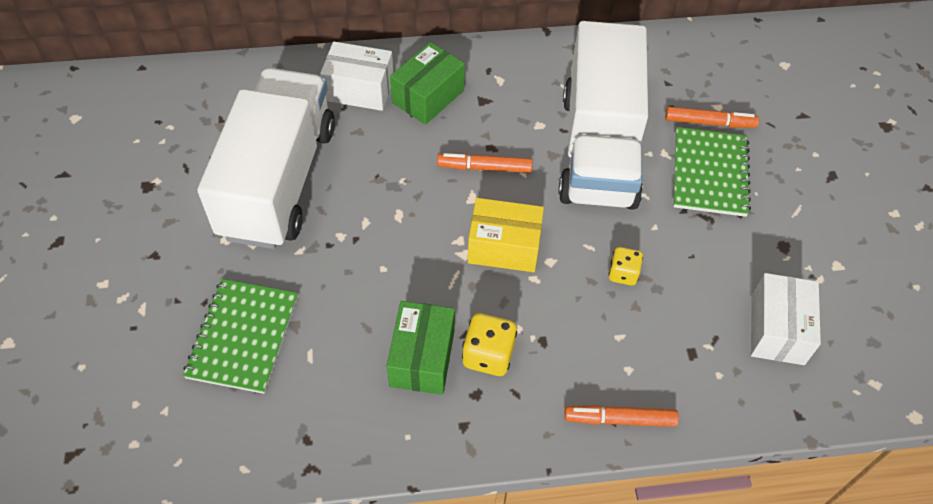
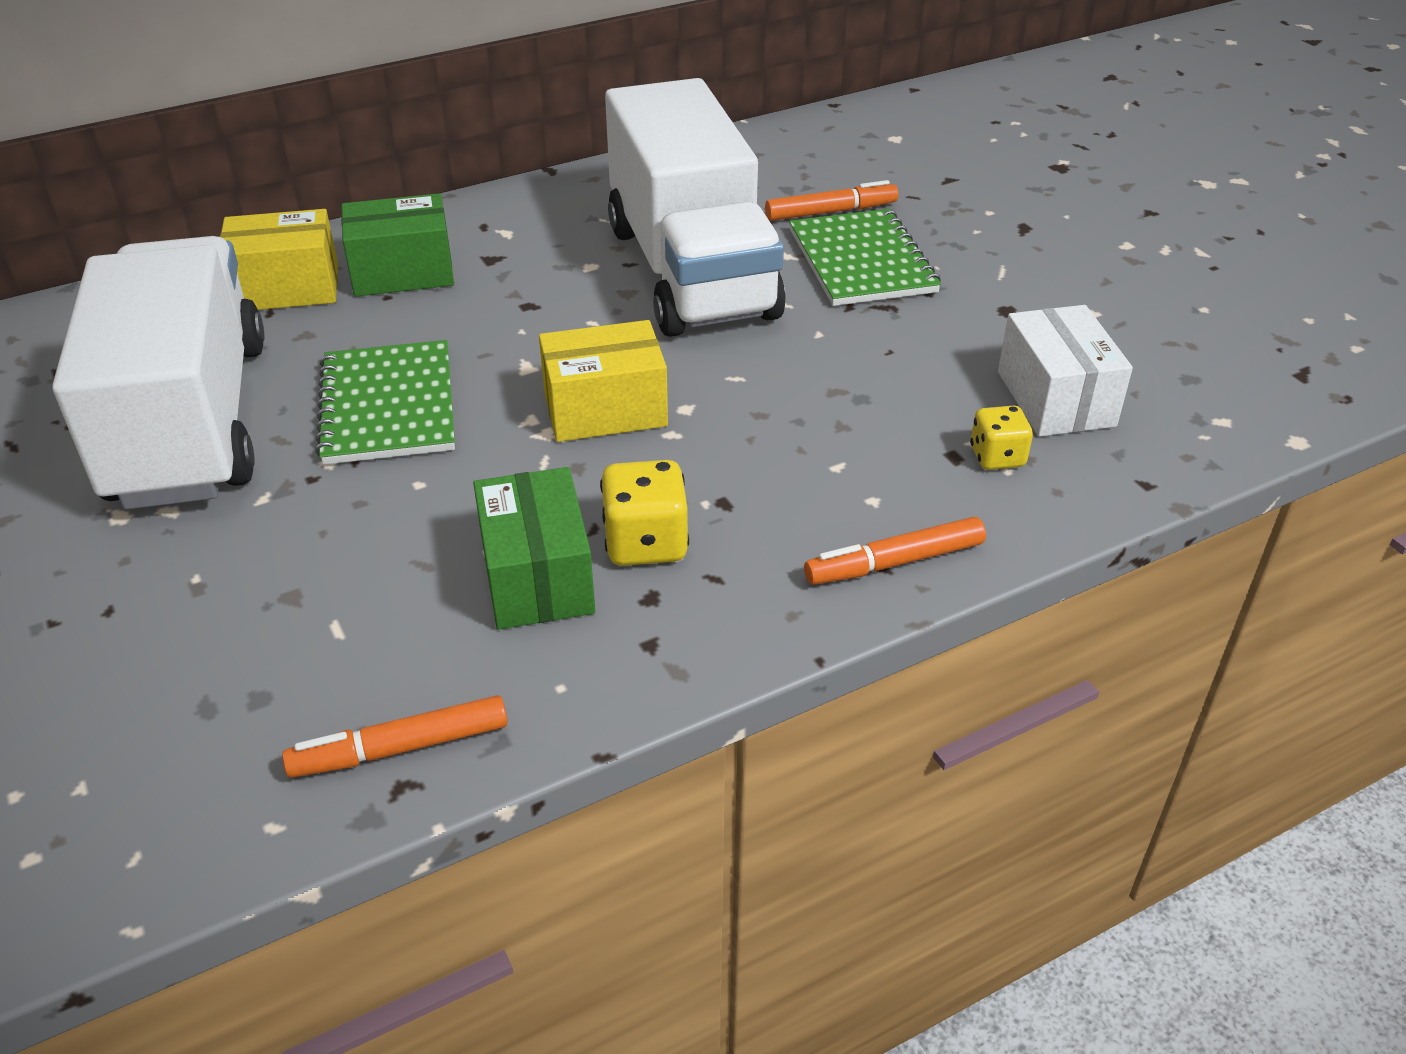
camera: 20 degrees left, 15 degrees down
(243, 337) = (200, 637): green notebook -> green notebook (388, 406)
(359, 89) = (286, 288): white box -> yellow box
(428, 96) = (402, 272): green box -> green box turned 60 degrees clockwise
(484, 167) = (529, 329): orange marker -> orange marker (400, 748)
(623, 273) = (802, 394): yellow dice -> yellow dice (997, 457)

